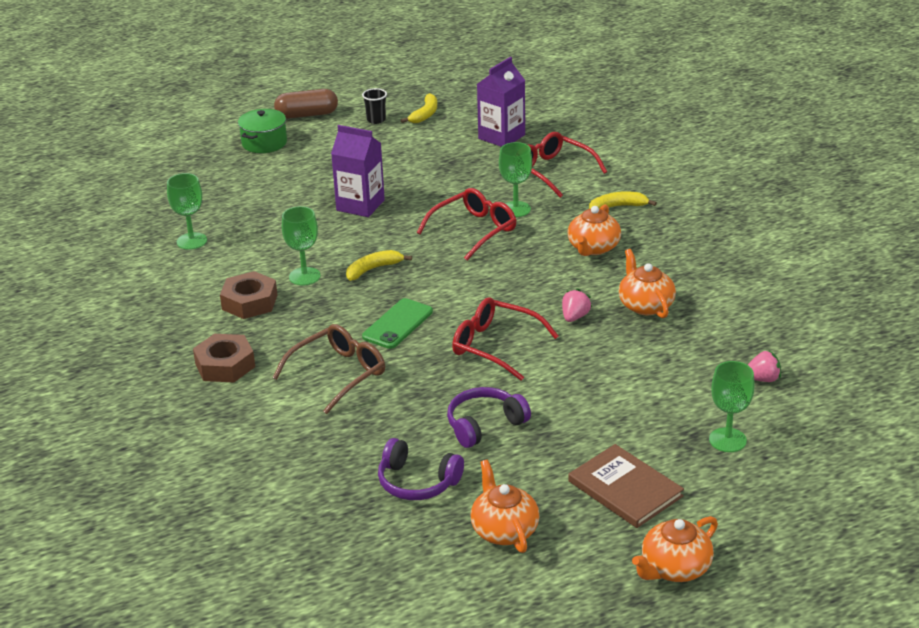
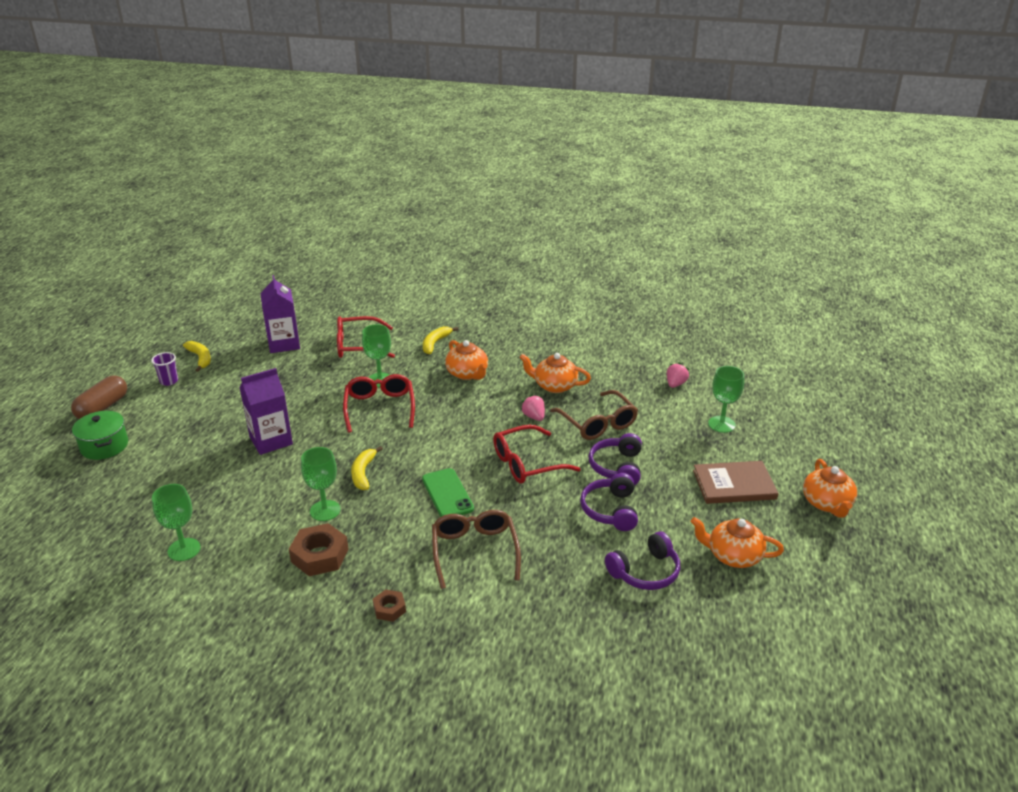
camera: 55 degrees left, 0 degrees up
(225, 365) = (389, 609): brown nut -> brown nut, size x0.56
(376, 120) = (169, 381): black cup -> purple cup
(557, 401) = (617, 467): none -> purple headphones
(616, 359) = (597, 423): none -> brown glasses

